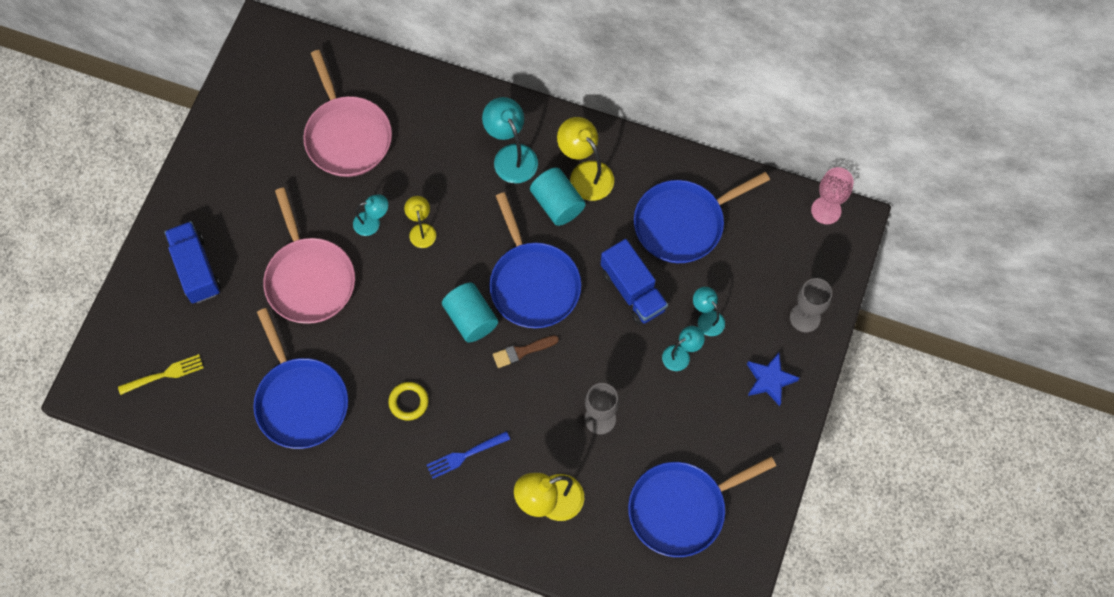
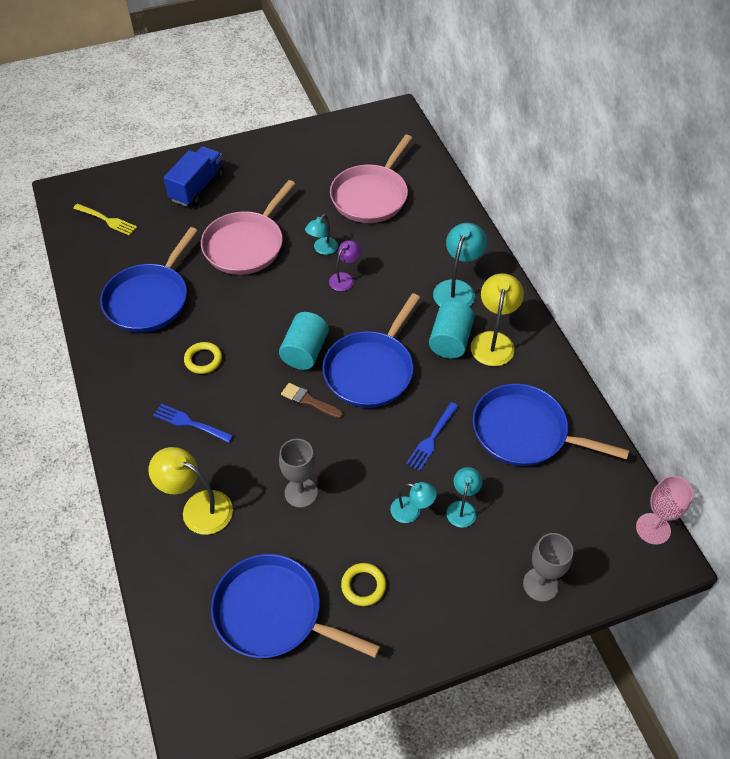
camera: 50 degrees right, 15 degrees down
(372, 222) = (322, 249): turquoise lamp -> turquoise lamp turned 90 degrees clockwise
(421, 230) = (345, 278): yellow lamp -> purple lamp
(633, 290) = (432, 438): blue truck -> blue fork
(711, 433) = (363, 586): none -> yellow ring
(769, 380) = (455, 598): blue star -> none

